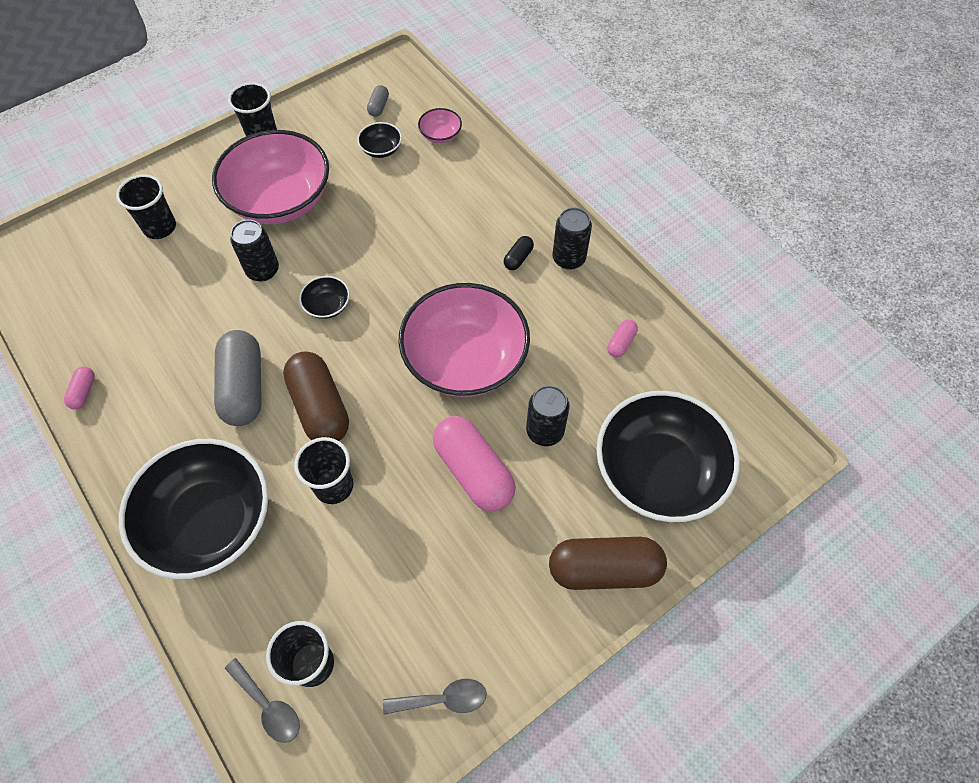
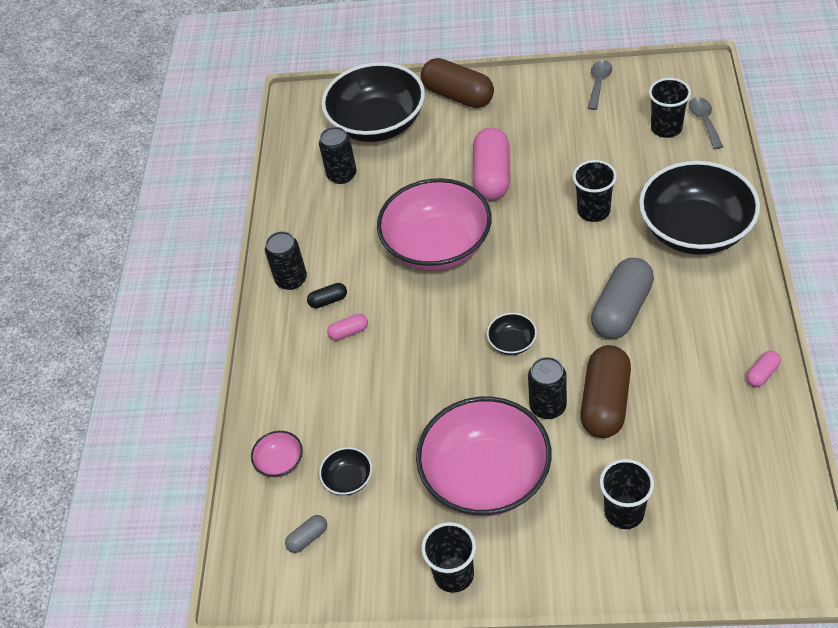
camera: 135 degrees left, 10 degrees down
(320, 407) = (570, 266): brown capsule -> brown capsule (605, 402)
(443, 699) = (599, 83): grey spoon -> grey spoon turned 75 degrees clockwise
(545, 431) = (424, 176): black can -> black can (342, 175)
(621, 343) = (320, 202): pink capsule -> pink capsule (349, 332)

